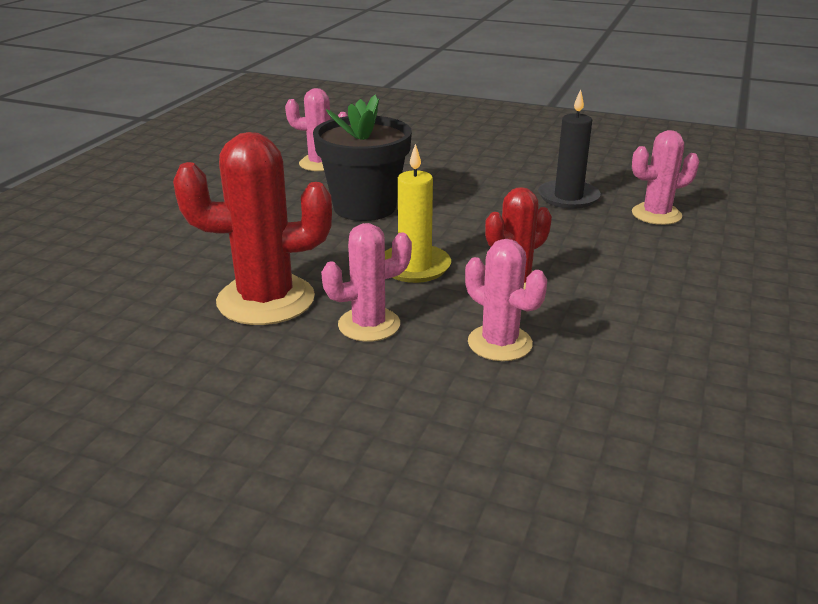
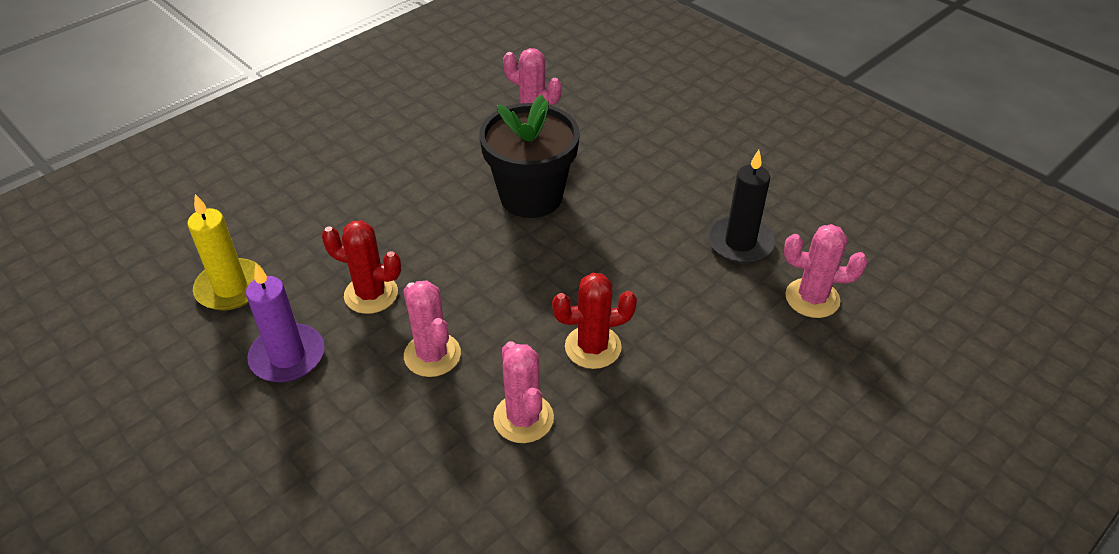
camera: 25 degrees right, 15 degrees up
(212, 365) = (287, 356): none -> purple candle
(266, 300) = (371, 294): red cactus -> red cactus, size x0.61
(369, 325) = (432, 355): pink cactus -> pink cactus turned 60 degrees clockwise
(414, 267) = (519, 295): yellow candle -> yellow candle (231, 288)

